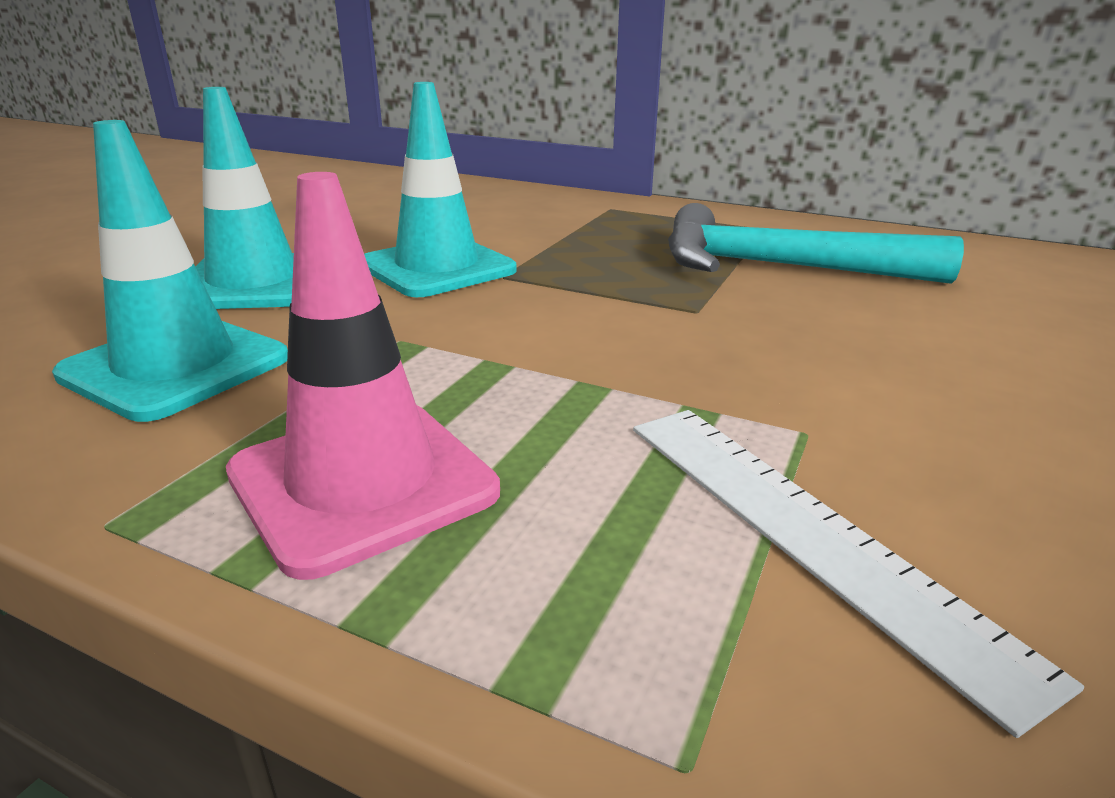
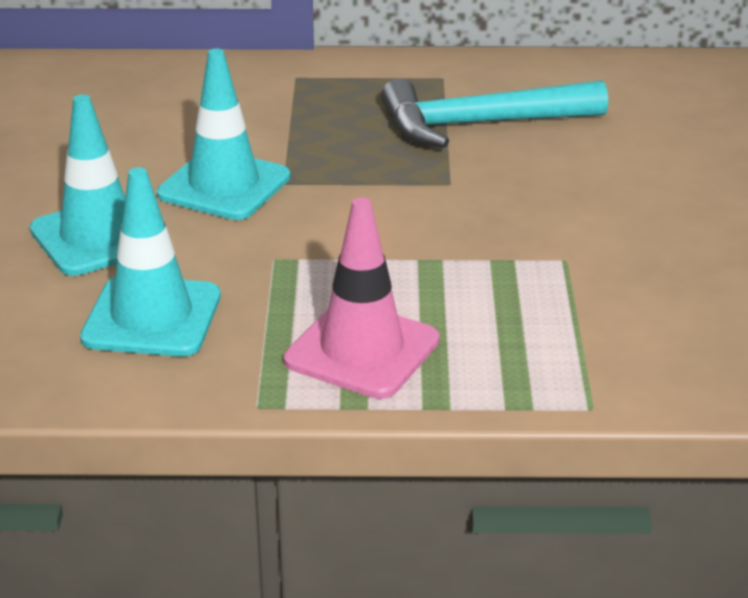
camera: 25 degrees left, 5 degrees up
(807, 532) = (592, 313): white ruler -> none

